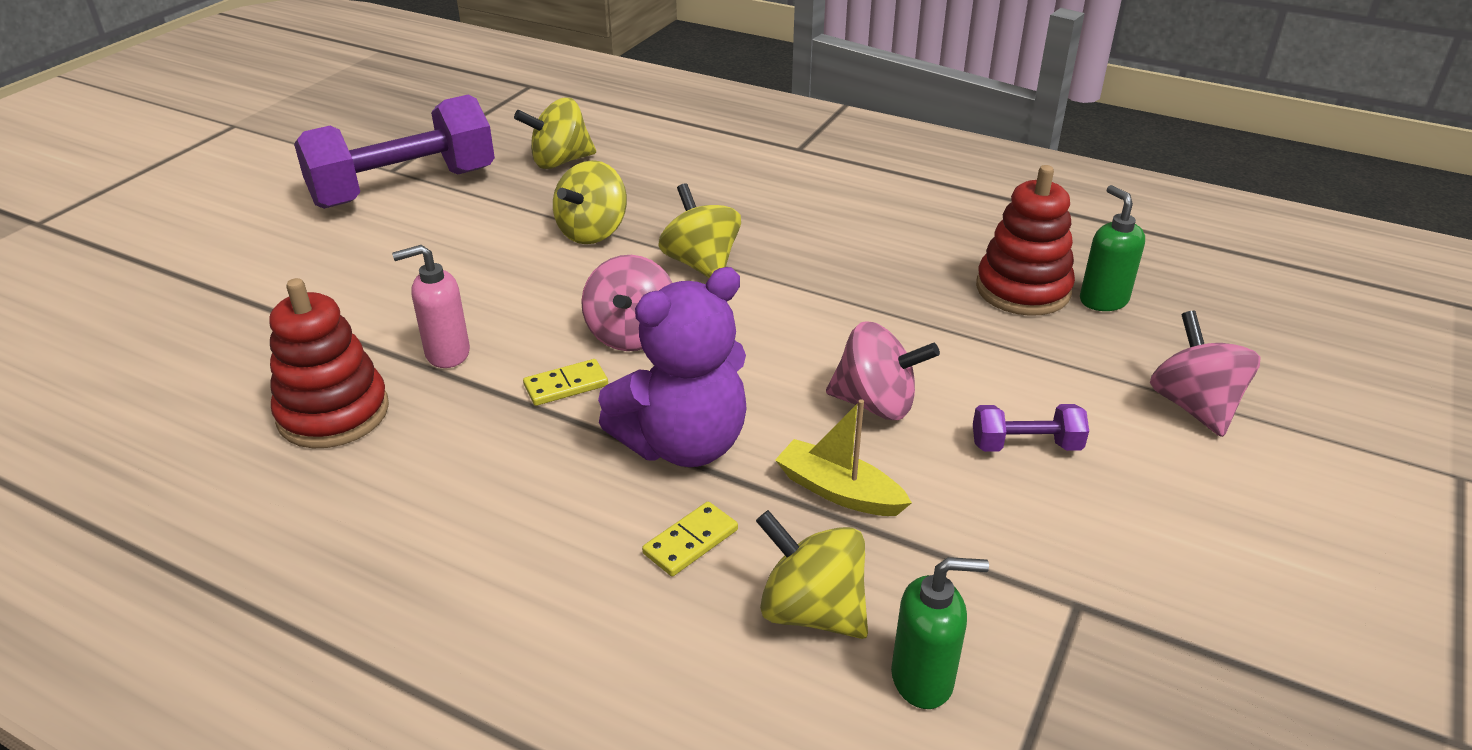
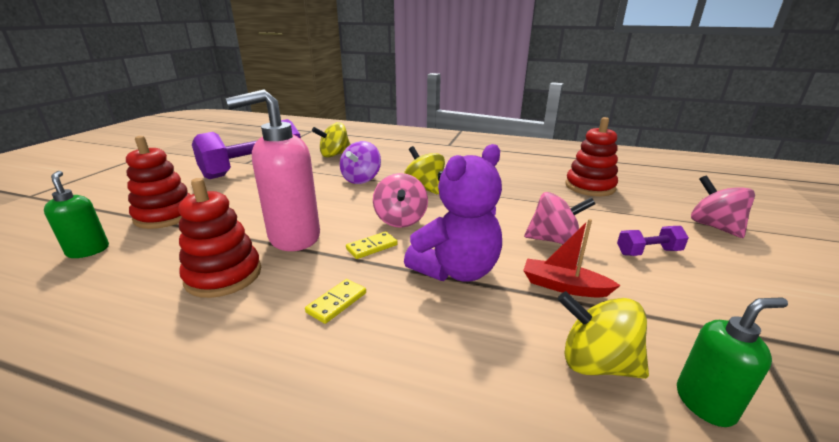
camera: 10 degrees left, 10 degrees down
(251, 287) = (165, 215): none -> red stacking toy
(447, 353) = (293, 237): pink soap dispenser -> pink soap dispenser, size x1.86
(592, 232) = (361, 179): yellow spinning top -> purple spinning top
(691, 542) = (490, 327): yellow domino -> yellow domino (337, 303)
(839, 491) = (563, 286): yellow boat -> red boat
(1103, 300) = (630, 188): green soap dispenser -> green soap dispenser (88, 251)

